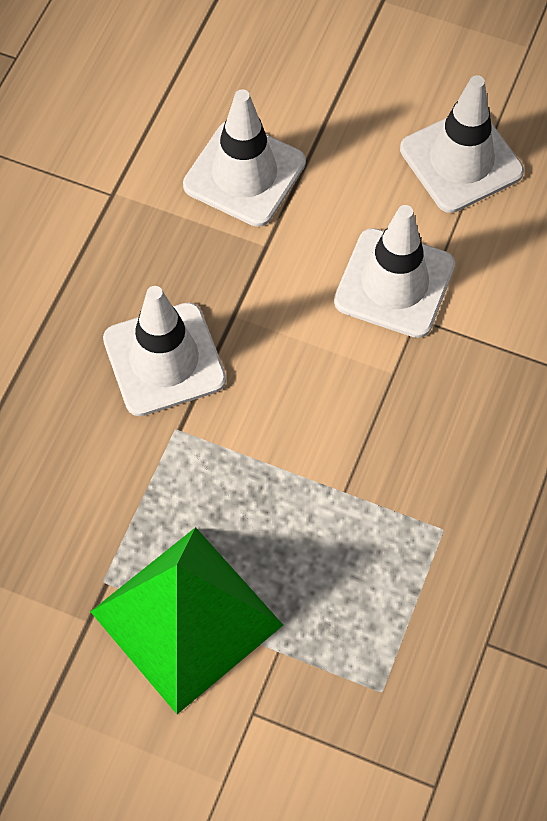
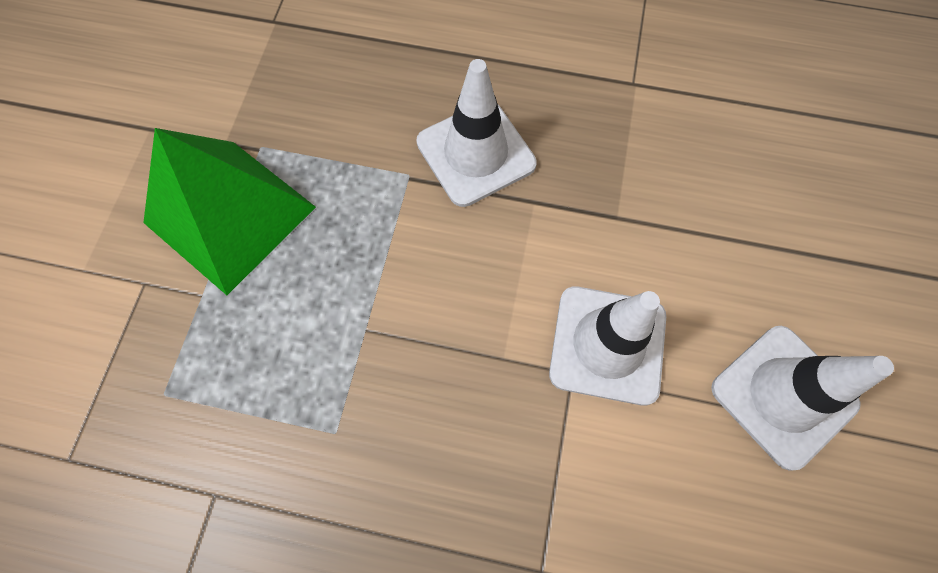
camera: 80 degrees right, 5 degrees up
(244, 174) = (691, 185): white traffic cone -> none

